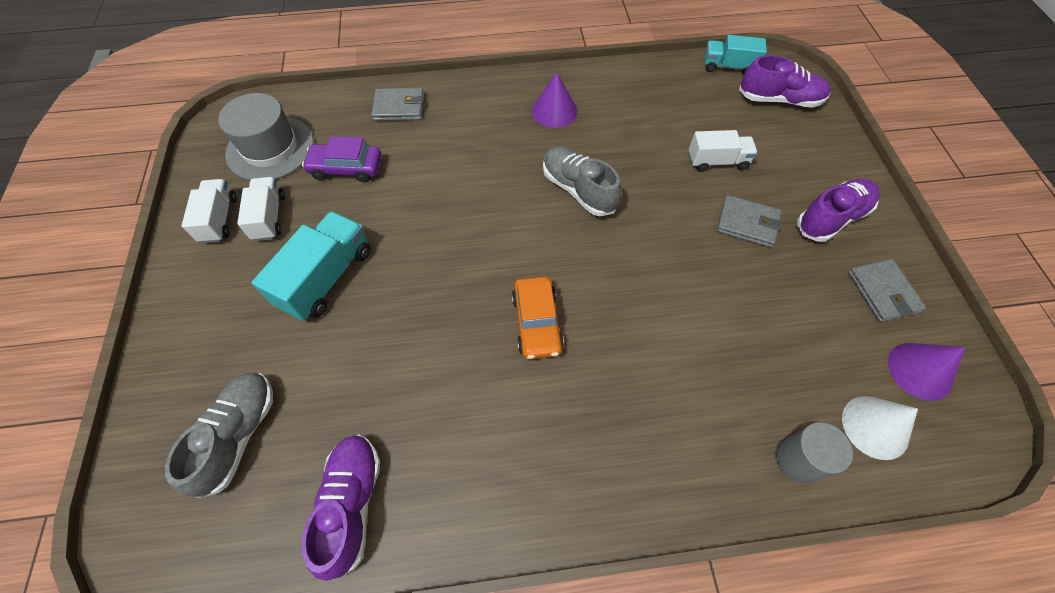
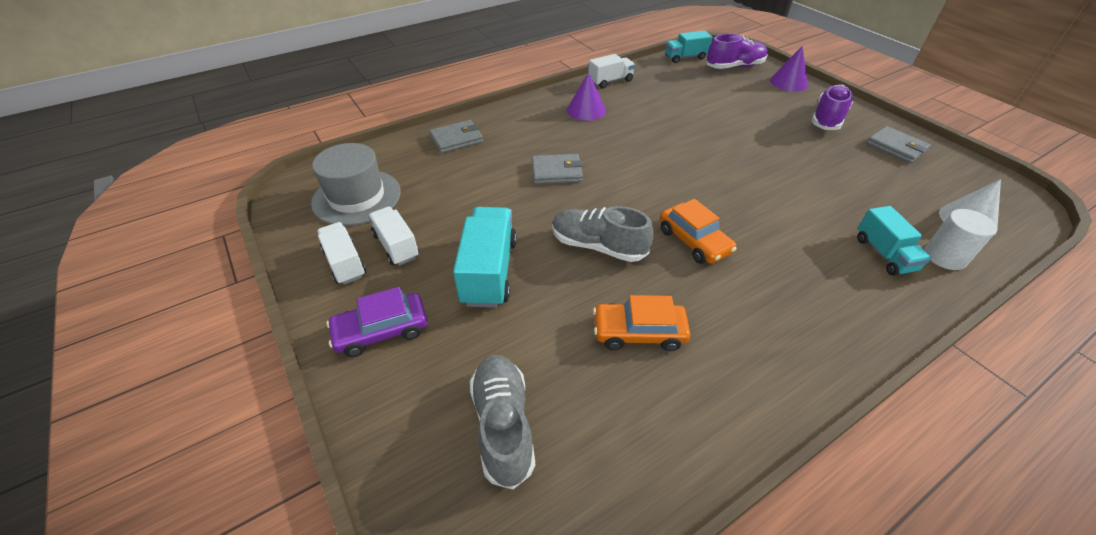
camera: 25 degrees left, 15 degrees down
(346, 168) = (443, 191): purple car -> purple car (381, 331)
(351, 504) = (659, 431): purple shoe -> none
(407, 400) = (638, 332): none -> orange car
(578, 190) = (647, 151): grey shoe -> grey shoe (598, 246)
(717, 161) = (727, 108): white truck -> white truck (610, 81)
(728, 425) = (884, 254): none -> turquoise truck
(747, 223) = (780, 136): grey wallet -> grey wallet (556, 172)
(798, 459) = (944, 256): grey cylinder -> white cylinder
(920, 370) = (959, 181): purple cone -> purple cone (789, 82)

